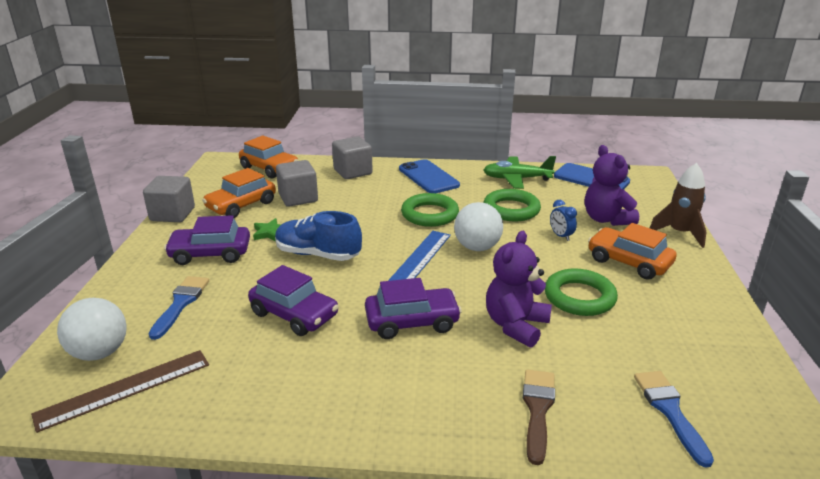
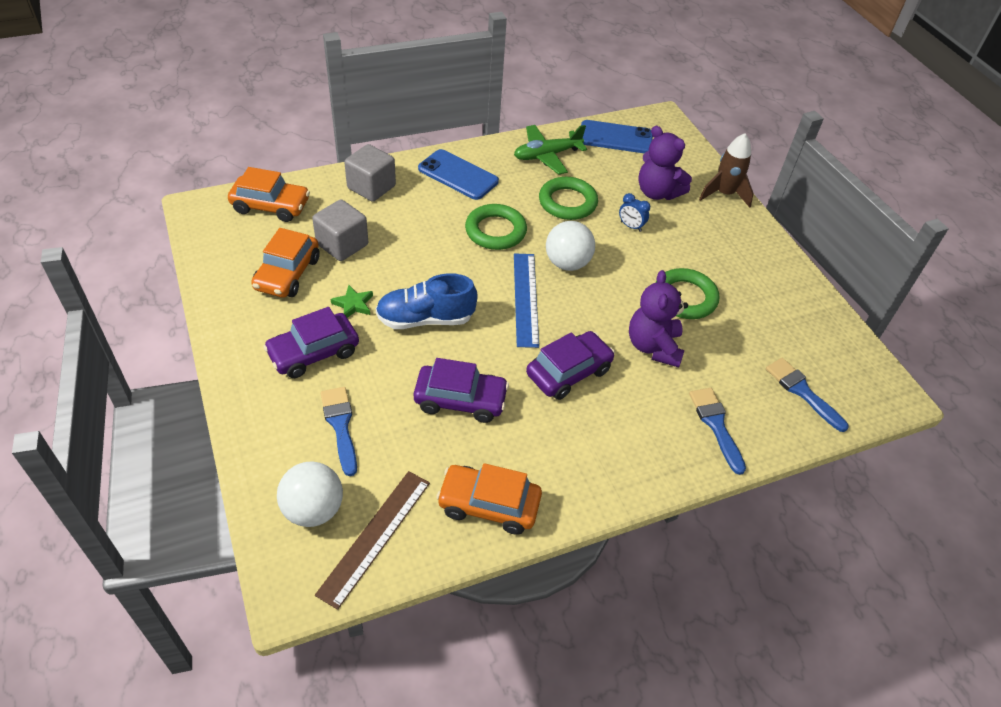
camera: 30 degrees left, 20 degrees up
(172, 214) = (219, 310): grey cube -> none
(537, 410) = (716, 426): brown brush -> blue brush
(628, 262) = (702, 243): orange car -> orange car (489, 505)

